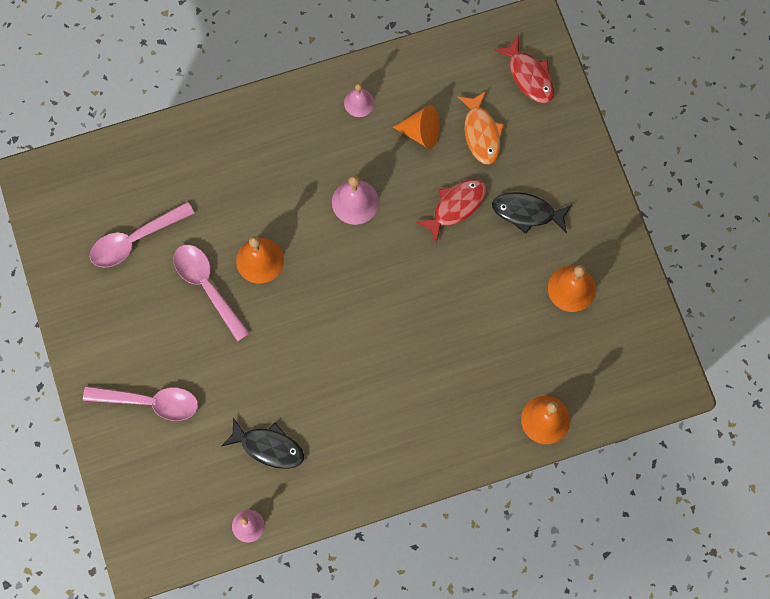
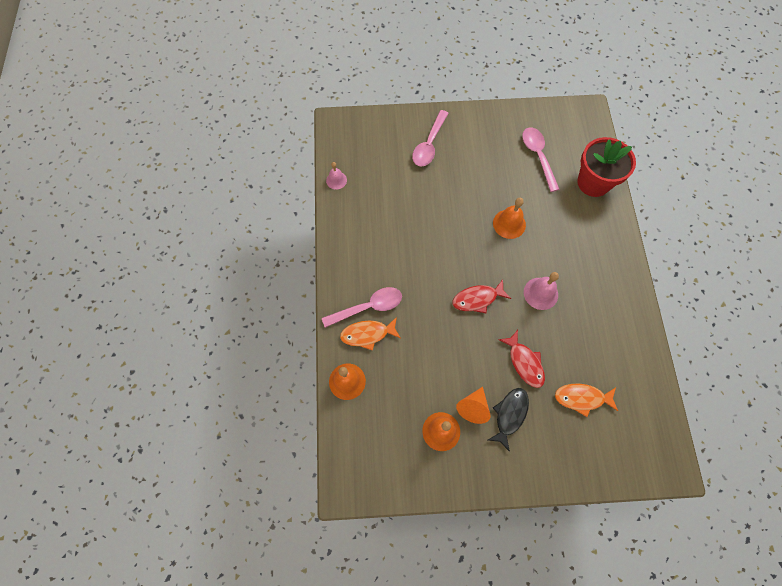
camera: 105 degrees right, 5 degrees down
(163, 158) = (593, 182): none -> red flower pot
(207, 287) = (497, 189): pink spoon -> pink spoon (368, 307)
(268, 447) = (382, 202): black fish -> none
(359, 103) = (619, 315): pink bell -> none
(421, 132) = (589, 353): orange cone -> orange cone (473, 407)
(475, 411) = (367, 334): none -> orange fish
(529, 76) = (627, 451): red fish -> red fish (477, 299)

